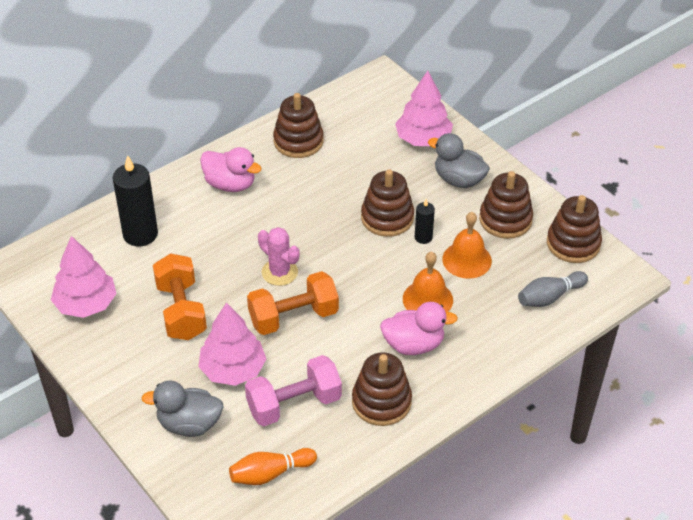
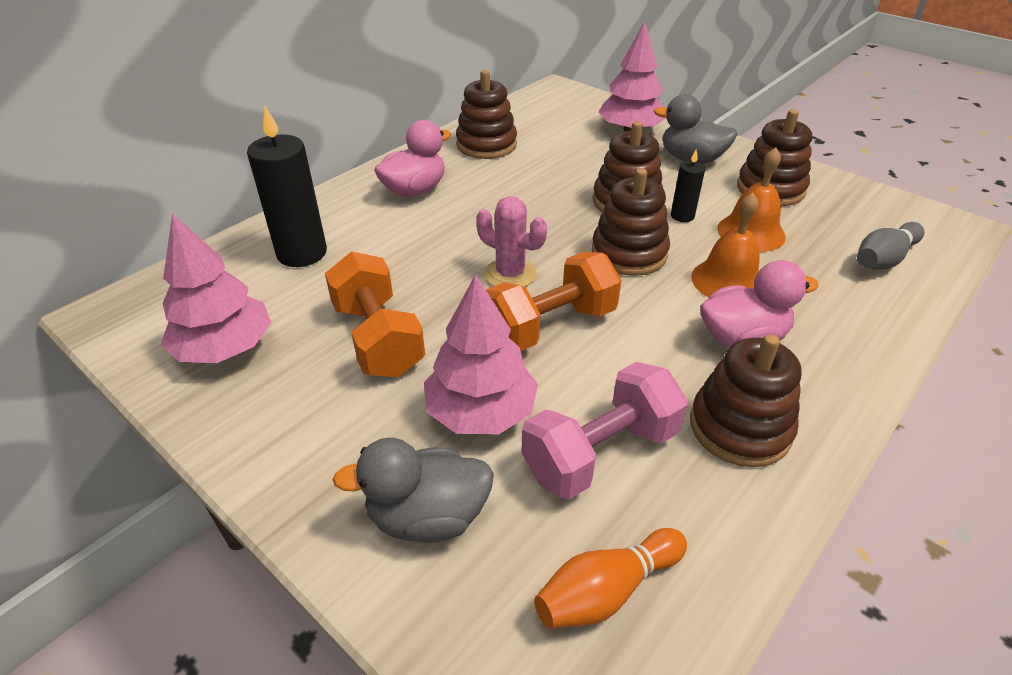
camera: 10 degrees left, 5 degrees down
(230, 184) = (414, 190): pink duck -> pink duck turned 60 degrees counterclockwise
(573, 243) = (867, 202): brown stacking toy -> brown stacking toy (629, 253)

